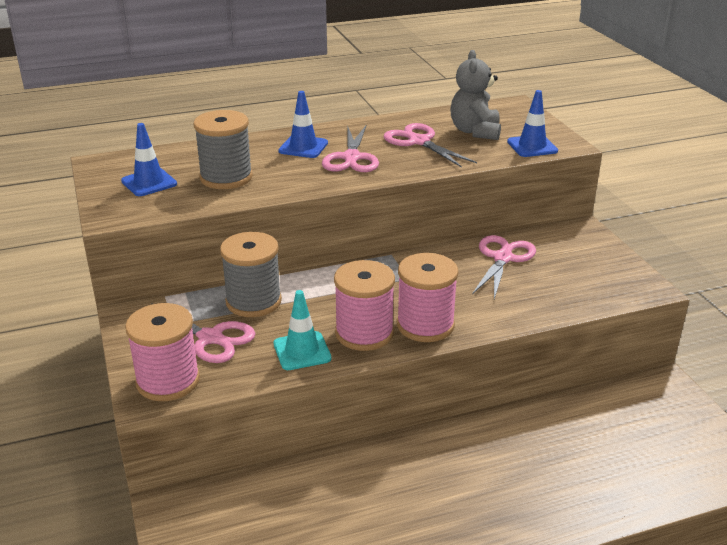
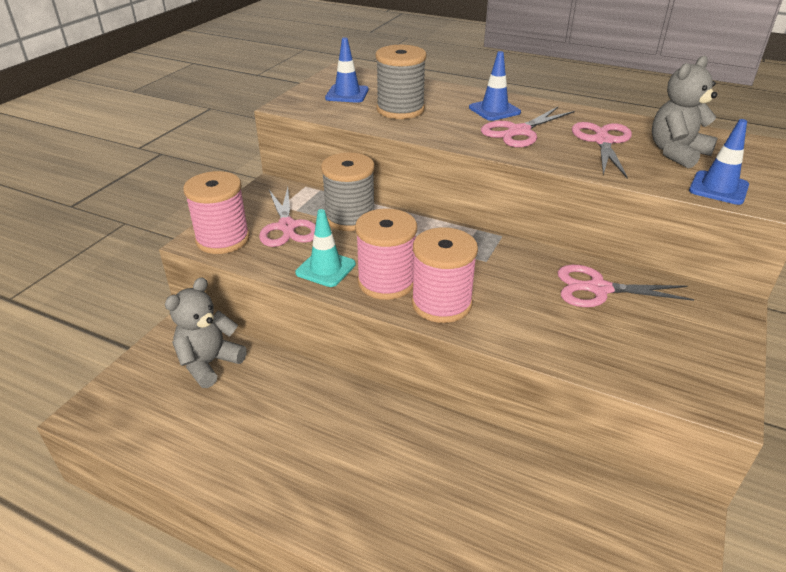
camera: 45 degrees right, 5 degrees up
(242, 510) = (209, 363): none -> grey teddy bear
(502, 258) = (599, 289): pink scissors -> pink scissors turned 150 degrees counterclockwise

